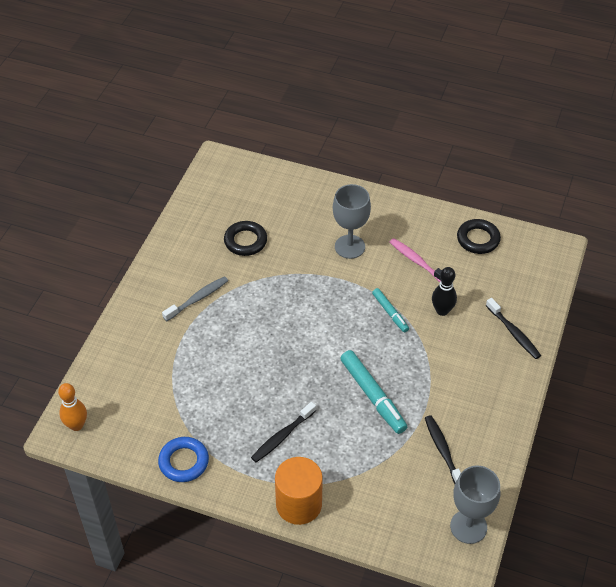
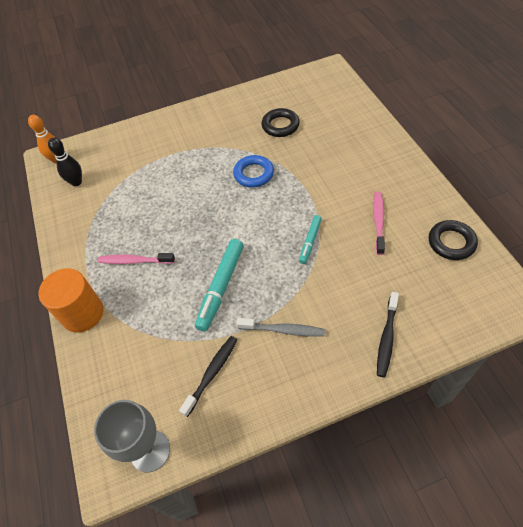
camera: 55 degrees right, 5 degrees up
(184, 462) = (69, 226): blue ring -> blue ring (253, 174)
(198, 298) = (207, 139): grey toothbrush -> grey toothbrush (283, 330)
(282, 436) = (134, 261): black toothbrush -> pink toothbrush
(349, 247) = (342, 176): grey goblet -> none
(442, 311) = (350, 272): black bowling pin -> black bowling pin (76, 182)

